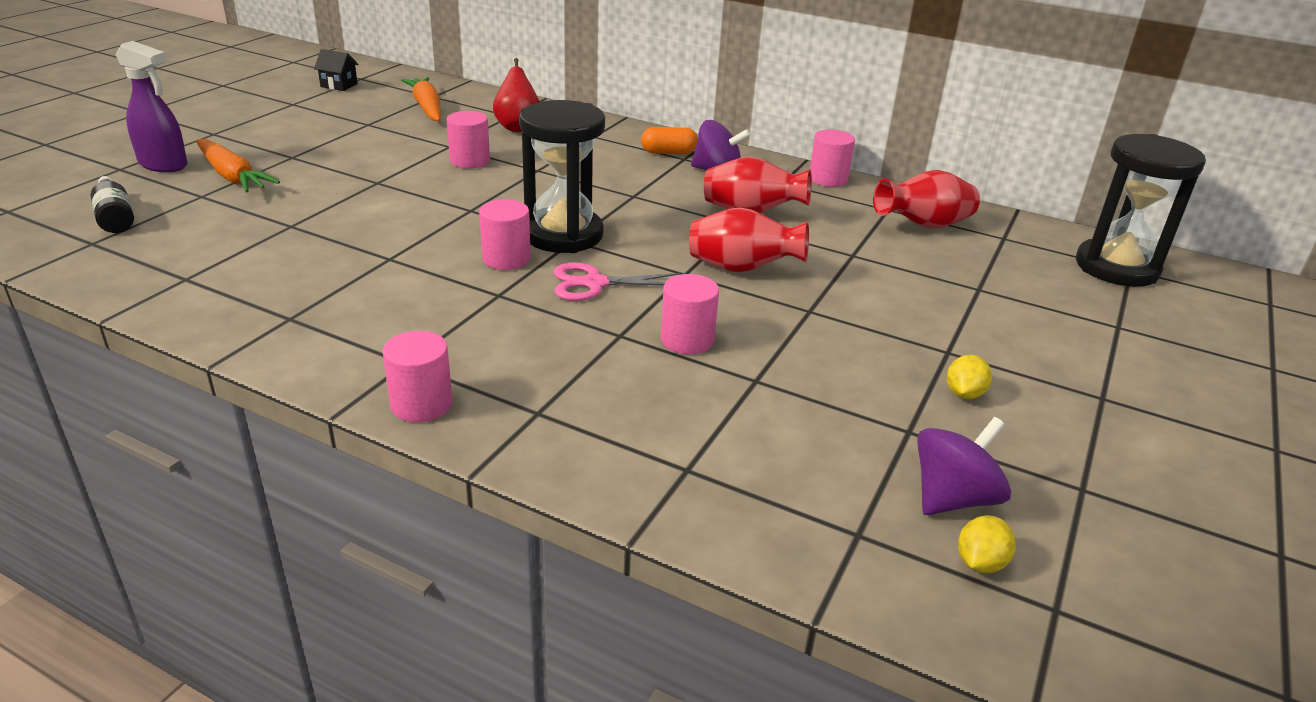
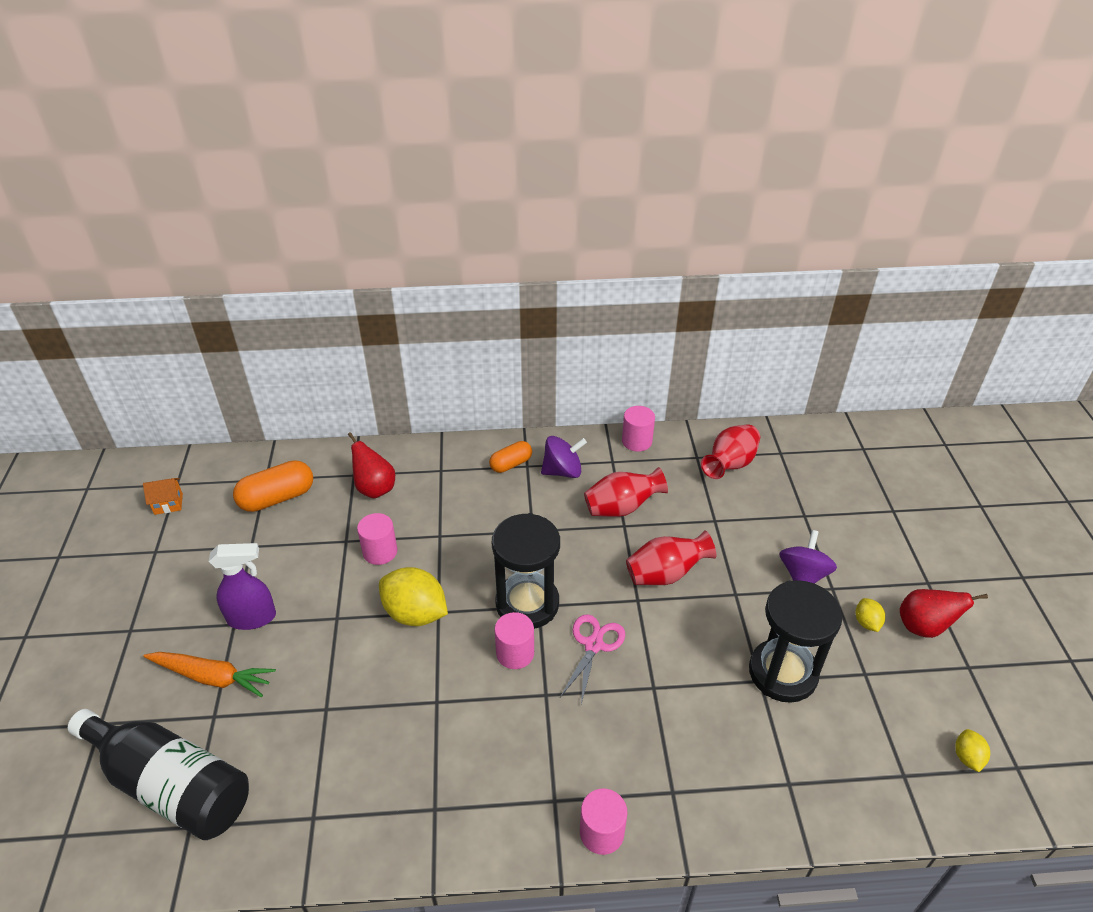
camera: 30 degrees left, 10 degrees up
(115, 217) = (171, 785): black bottle -> black bottle, size x2.20
(163, 165) = (135, 696): purple spray bottle -> purple spray bottle (252, 618)
(339, 85) = (168, 504): black house -> orange house
(427, 108) = (277, 498): orange carrot -> orange capsule
(448, 203) = (415, 613): none -> yellow lemon
(594, 283) = (593, 645): pink scissors -> pink scissors turned 150 degrees clockwise
(687, 340) = (694, 667): pink cylinder -> none
(952, 498) = (922, 716): purple spinning top -> purple spinning top (803, 575)
(1049, 429) = (923, 627): none -> red pear
(1116, 267) = (855, 451): black hourglass -> black hourglass (782, 673)

